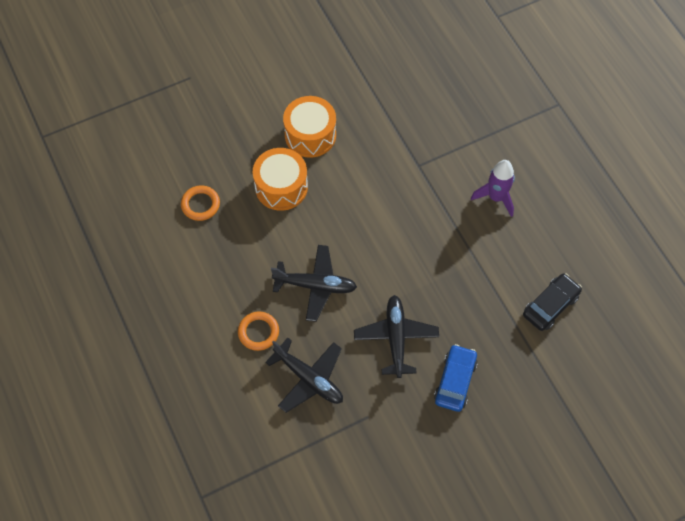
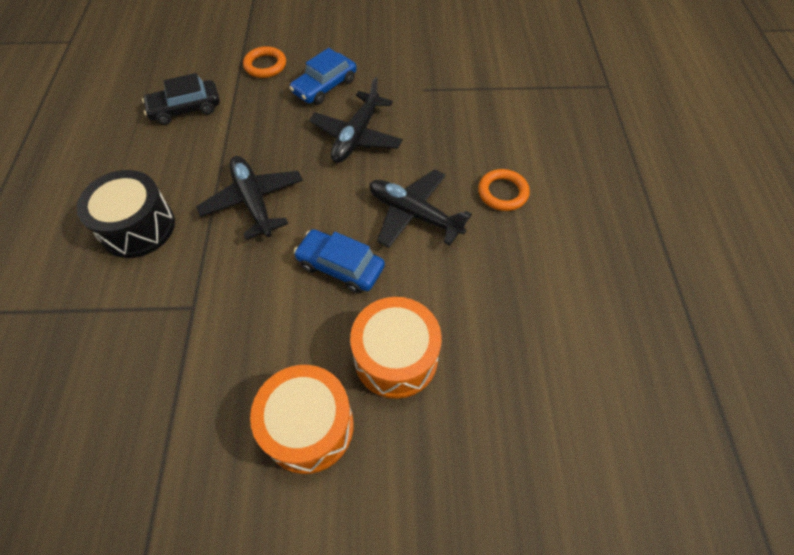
camera: 155 degrees left, 5 degrees down
(200, 204) = (526, 381): orange ring -> orange ring (265, 65)
(309, 379) = (465, 134): black plane -> black plane (253, 201)
(345, 227) = (340, 266): none -> blue car
(496, 197) = (138, 227): purple rocket -> black drum

